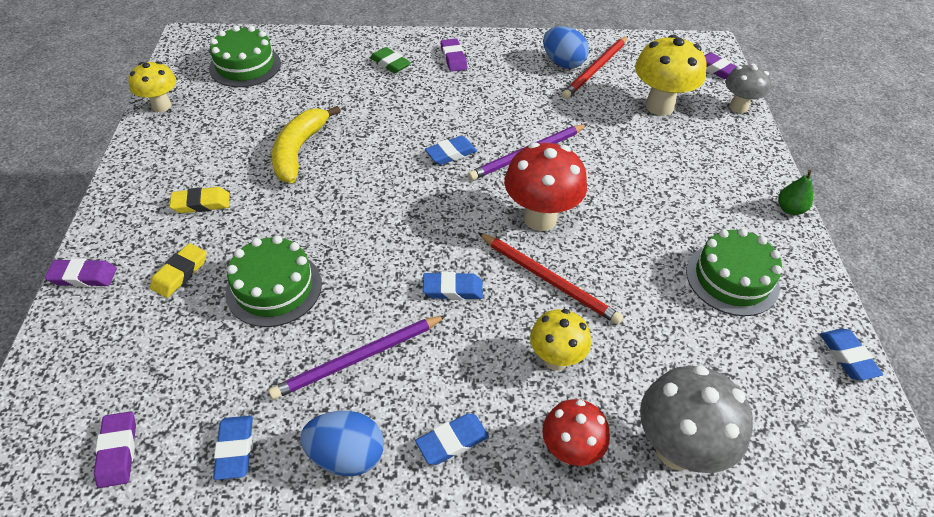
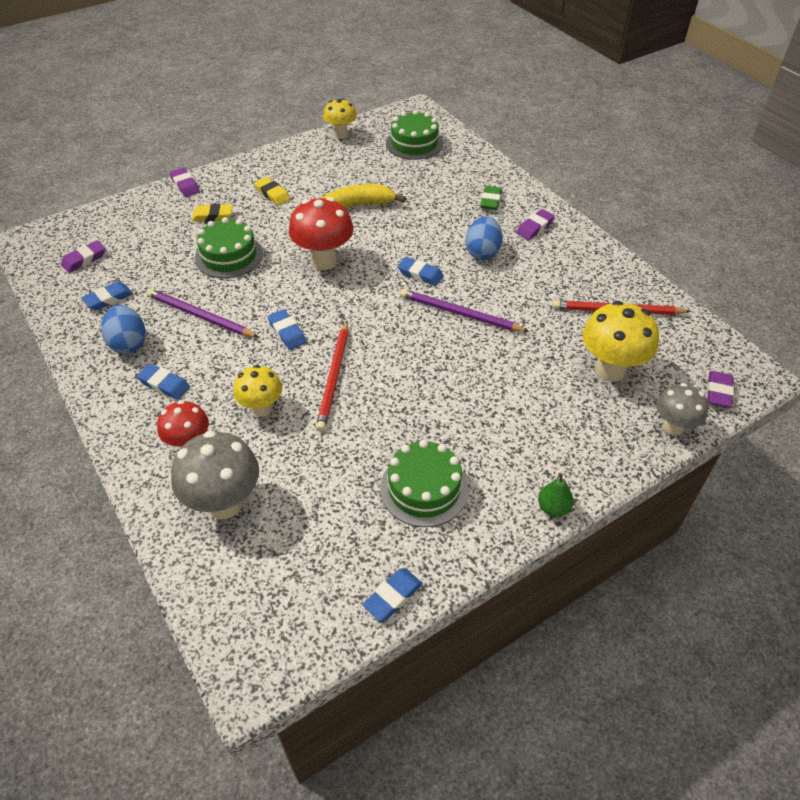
camera: 60 degrees right, 0 degrees up
(540, 218) = (393, 348): red mushroom -> red mushroom (324, 261)
(563, 63) = (602, 288): blue egg -> blue egg (482, 252)

